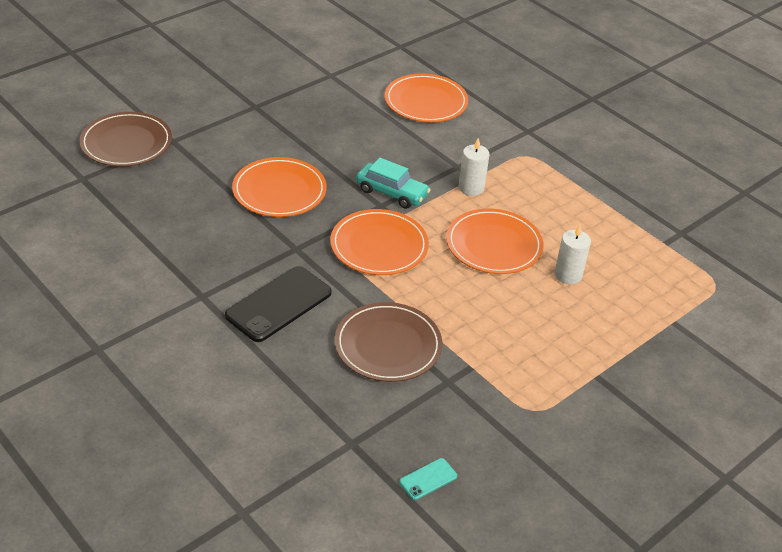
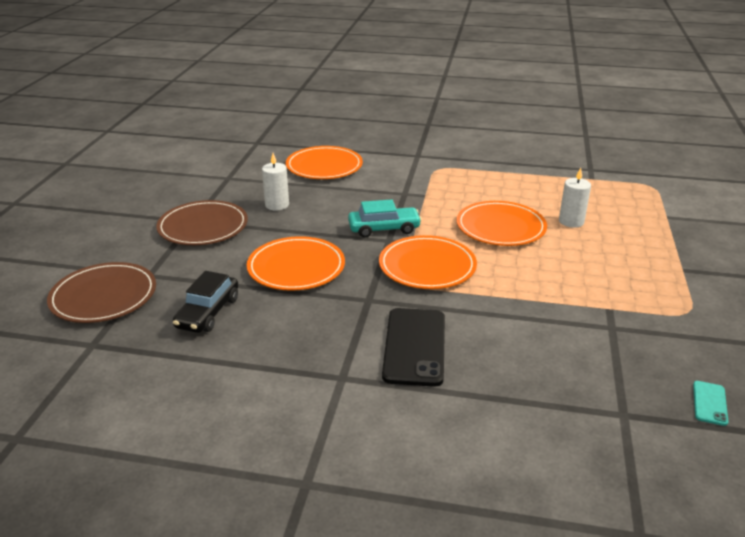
camera: 35 degrees left, 10 degrees down
(176, 195) = (208, 312): none -> black car
(388, 345) = (536, 328): brown plate -> brown plate (203, 227)
(471, 188) = (433, 201): white candle -> white candle (277, 205)

